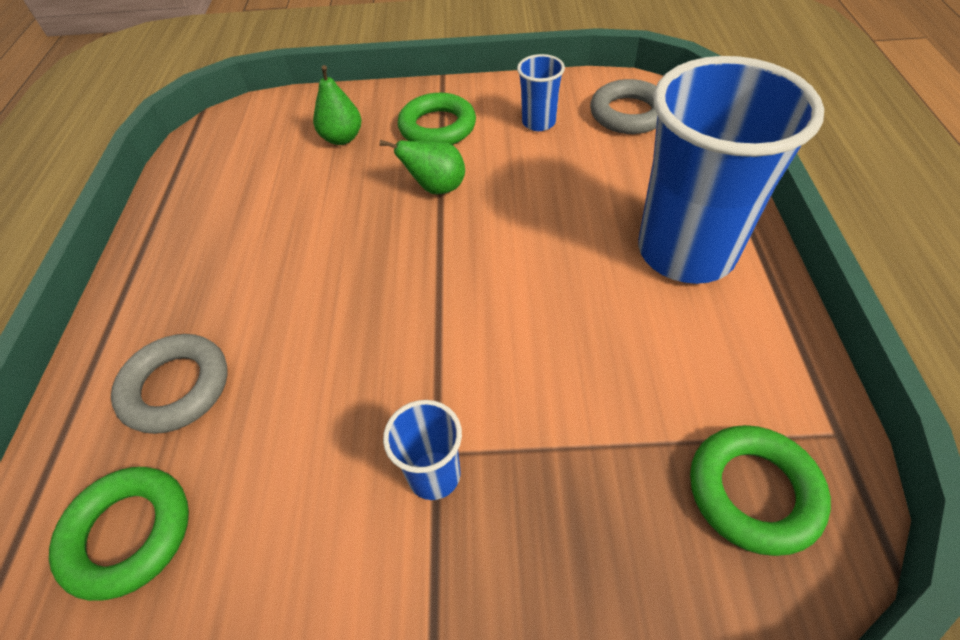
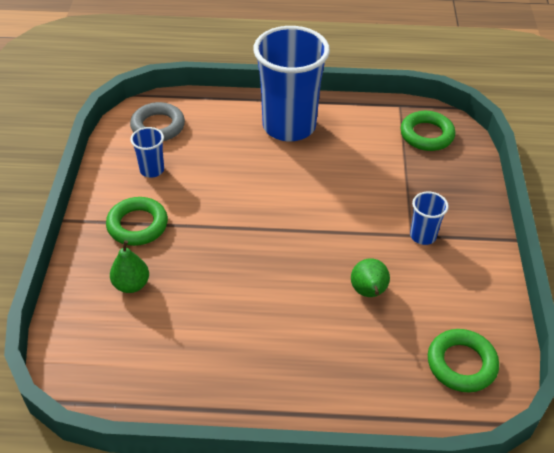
camera: 90 degrees left, 5 degrees down
(176, 387) = (368, 359): grey ring -> none
(436, 188) = (209, 228): green pear -> green pear (368, 292)

